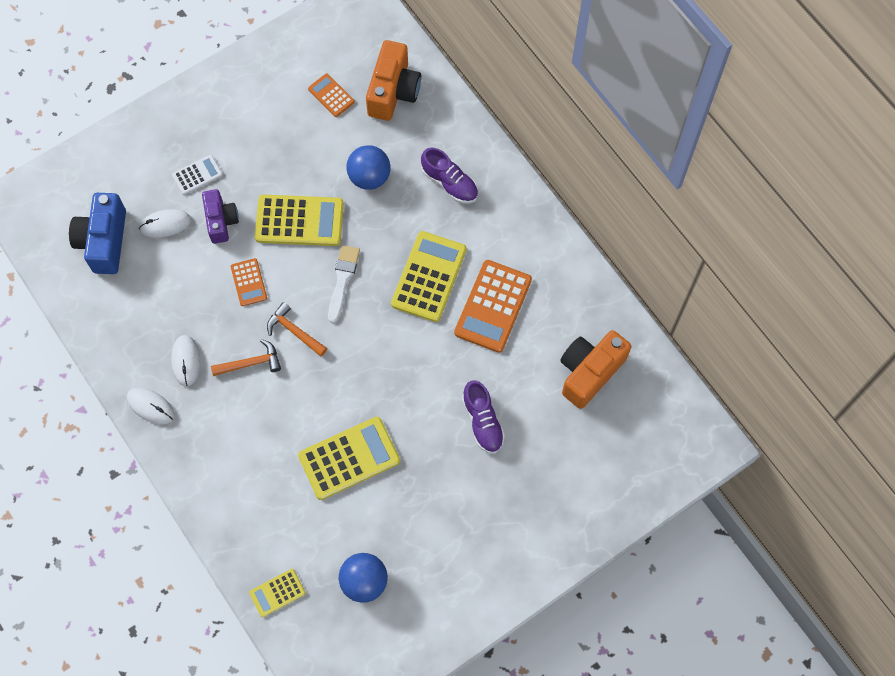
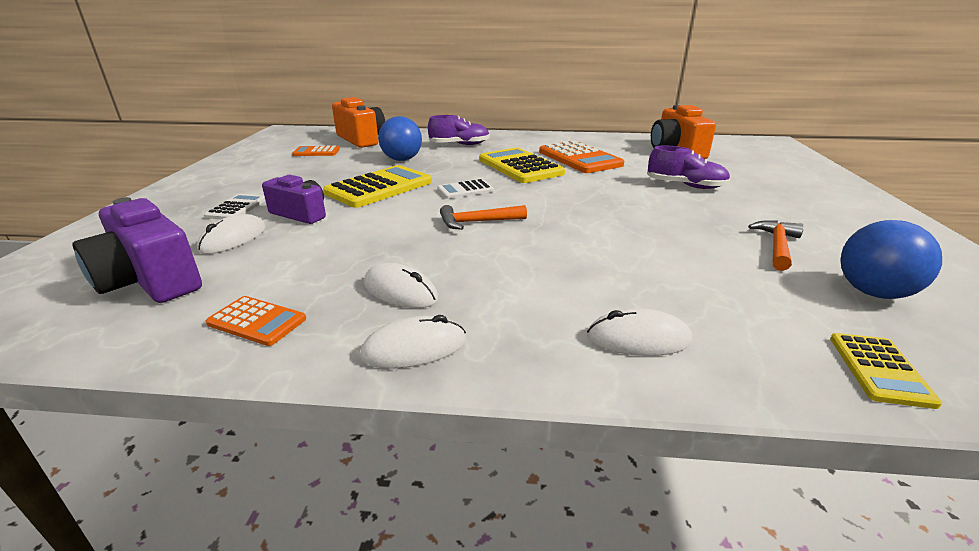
camera: 50 degrees left, 40 degrees down
(104, 241) = (150, 280): blue camera -> purple camera
(228, 490) = (638, 338): none -> white mouse
(249, 282) = (386, 224): orange calculator -> orange calculator (257, 321)
(251, 363) = (474, 254): orange hammer -> orange hammer (777, 246)
(342, 280) = (465, 190): white brush -> white calculator
(349, 458) = (668, 245): yellow calculator -> none

